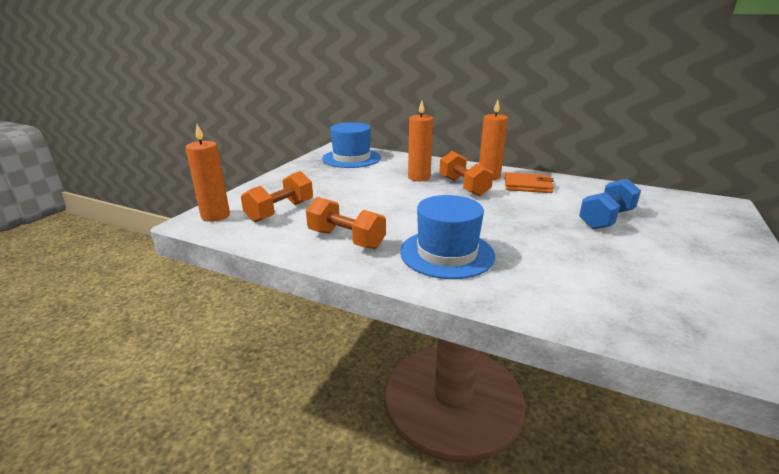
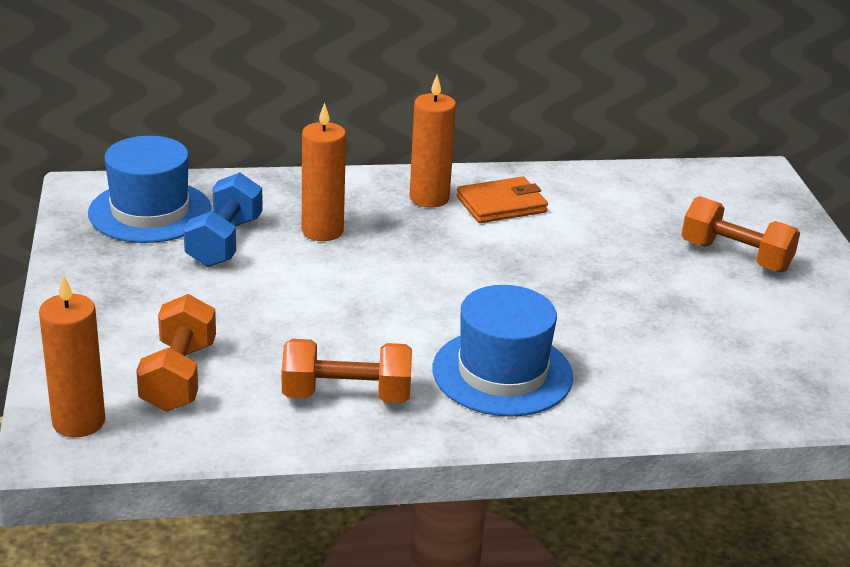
camera: 35 degrees left, 5 degrees up
(464, 187) = (412, 233): orange dumbbell -> orange dumbbell (735, 256)
(606, 219) = (645, 246): blue dumbbell -> blue dumbbell (224, 242)

